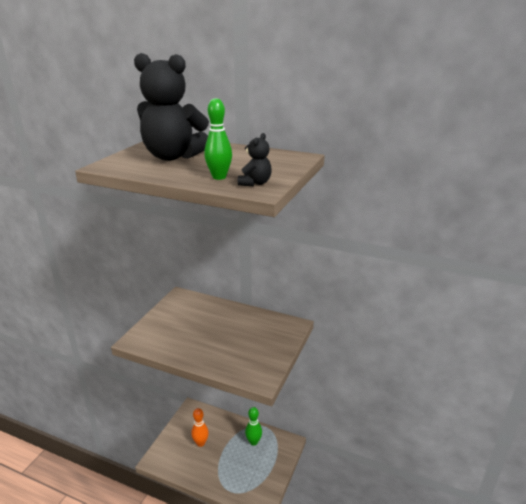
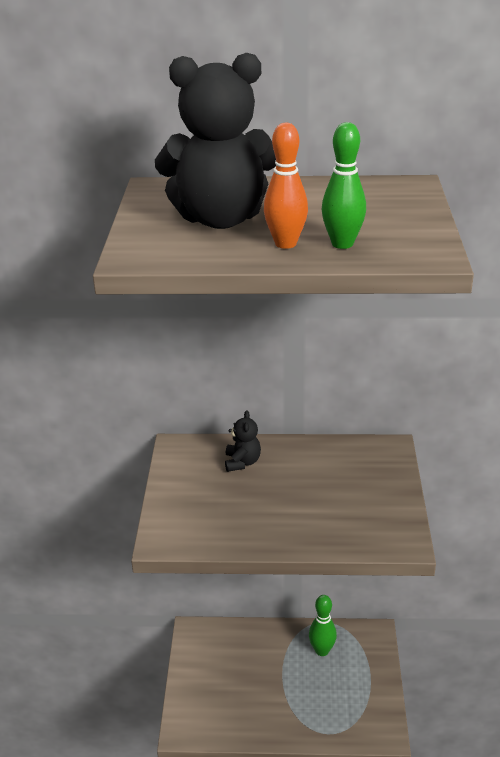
camera: 20 degrees left, 5 degrees up
(200, 443) = (241, 679): orange bowling pin -> orange bowling pin (285, 244)
(255, 183) = (407, 244): black teddy bear -> black teddy bear (242, 462)

